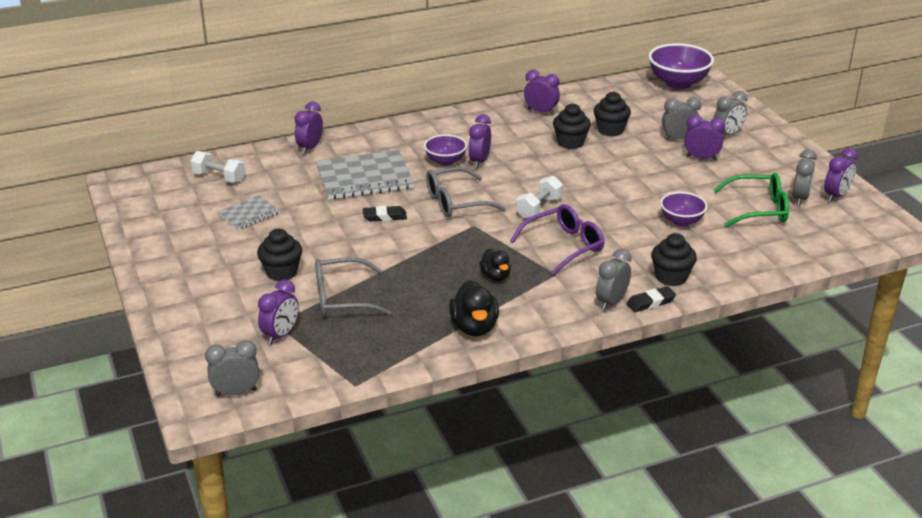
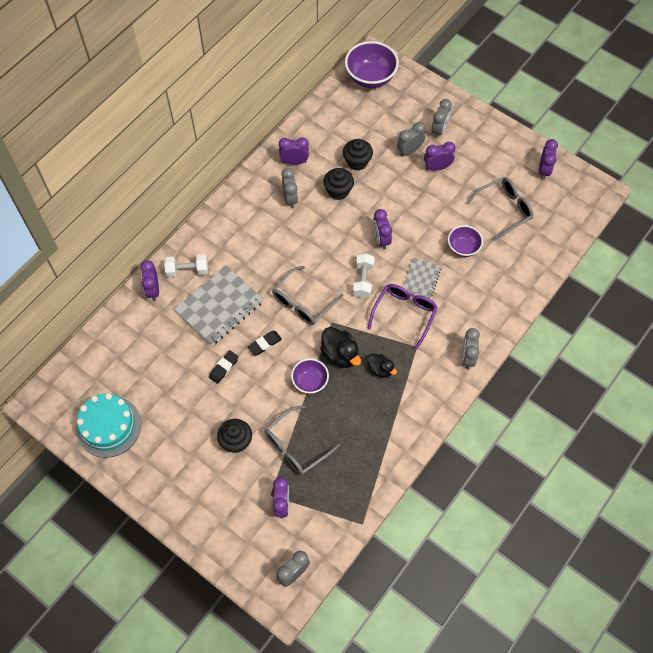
camera: 30 degrees left, 30 degrees up
(167, 217) = (108, 426): none -> turquoise cake
(219, 178) = (111, 360): white dumbbell -> white dumbbell (187, 270)
(249, 214) = (165, 391): grey notebook -> grey notebook (421, 278)
(445, 161) = (264, 257): purple bowl -> purple bowl (310, 382)
(474, 327) = (399, 428): black duck -> black duck (340, 354)
(479, 161) = (289, 246): purple clock -> purple clock (381, 239)
(650, 302) = (491, 345): black eraser -> black eraser (223, 368)
(671, 277) = (489, 312): black cupcake -> none
(759, 209) = (504, 210): green glasses -> grey glasses
(800, 198) = (523, 184): grey clock -> grey clock (290, 198)

